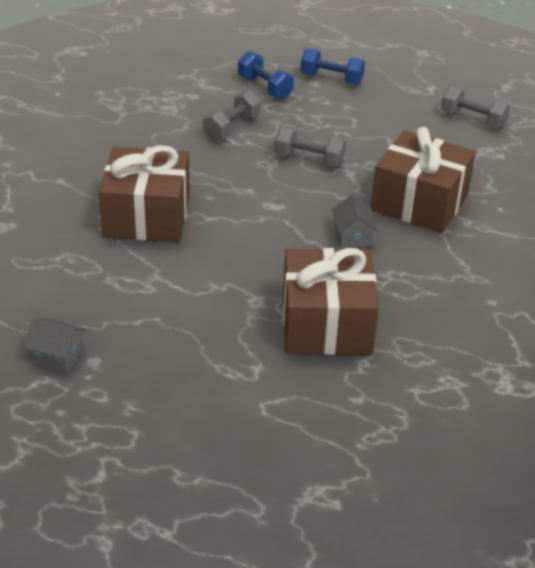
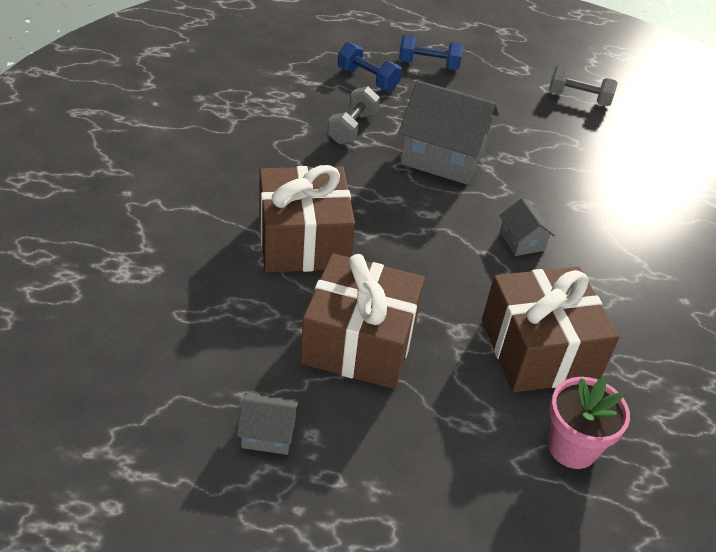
camera: 15 degrees left, 5 degrees up
(309, 160) = (443, 157): grey dumbbell -> grey house
(320, 401) = (572, 447): none -> pink flower pot
(419, 202) = (568, 195): brown gift -> brown gift (359, 342)

